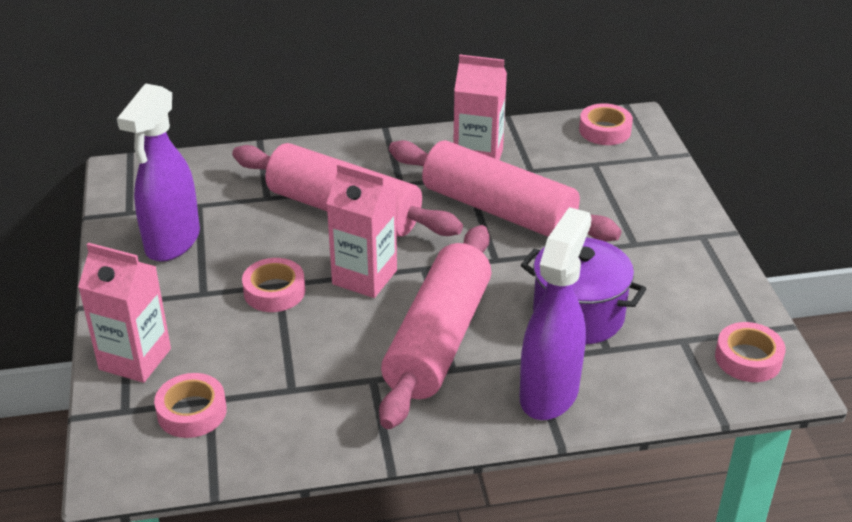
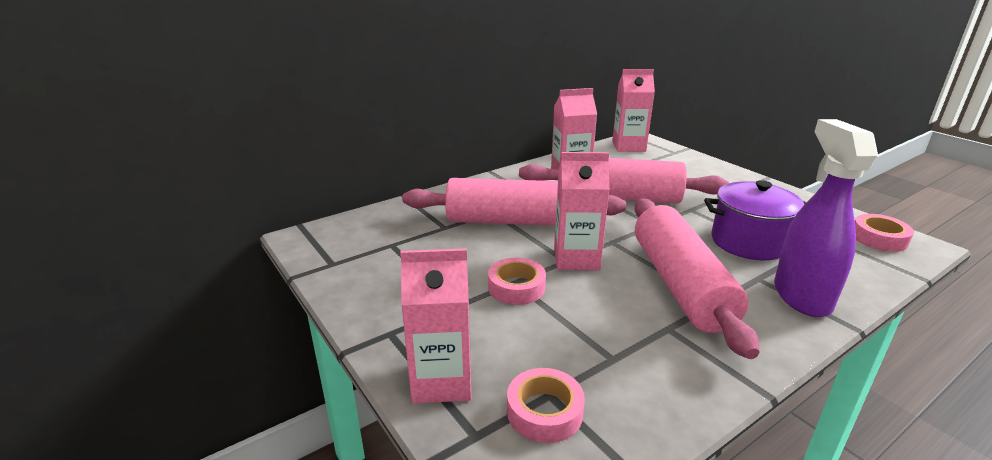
camera: 25 degrees left, 10 degrees down
(172, 242) = (392, 275): purple spray bottle -> none
(605, 130) = (628, 146): pink tape -> pink carton

